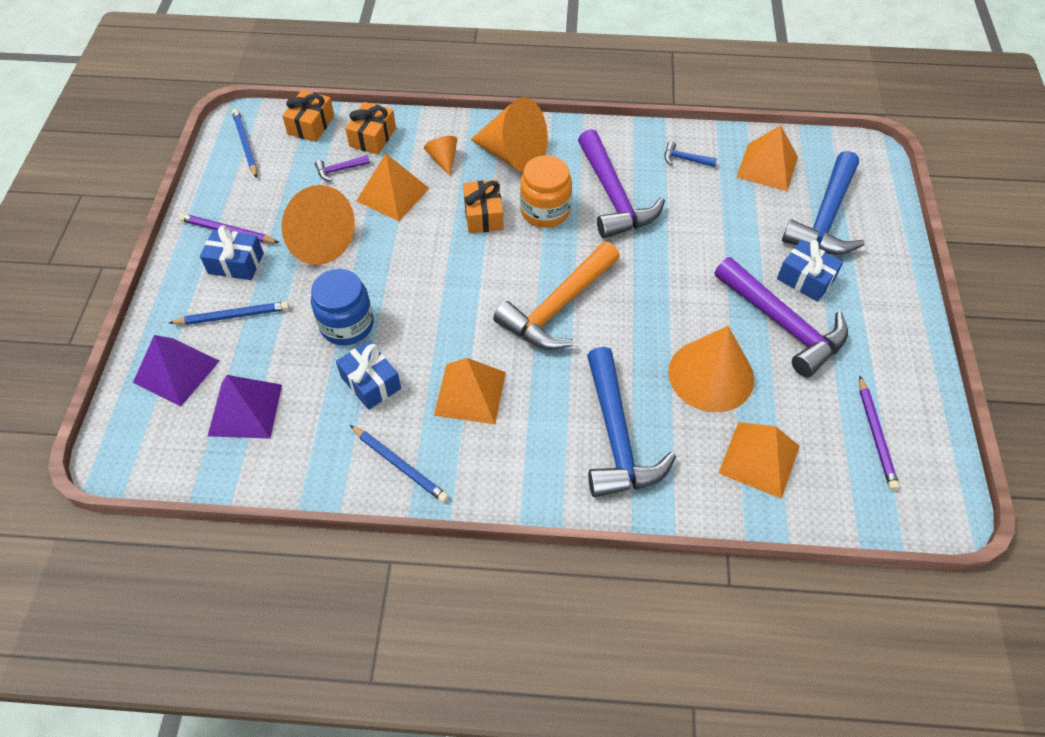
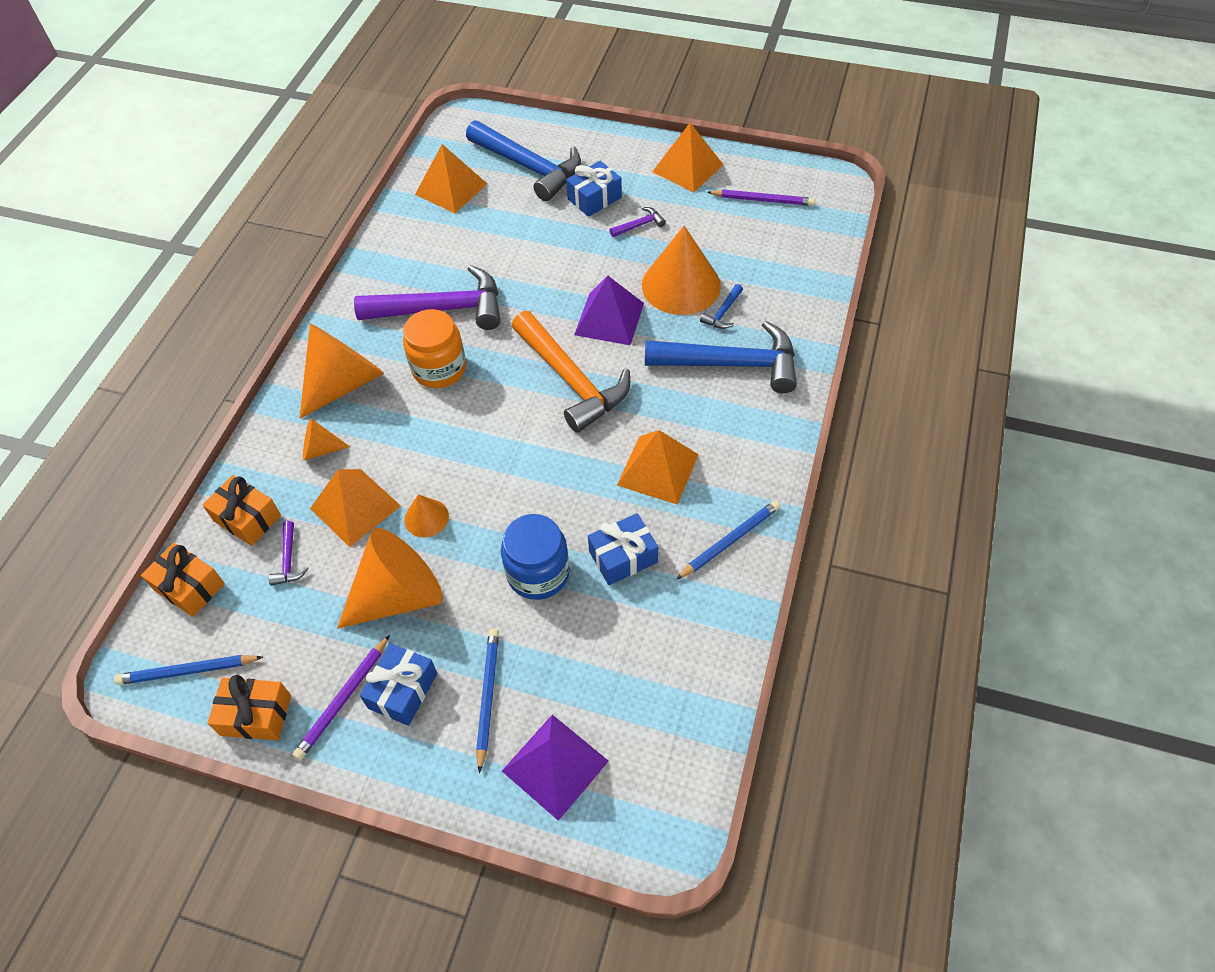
camera: 75 degrees left, 0 degrees up
(245, 409) = (629, 687): purple pyramid -> purple pyramid (609, 319)
(390, 240) = (426, 518): none -> orange cone
(483, 215) = (424, 423): orange gift -> orange gift (256, 715)
(685, 159) = (414, 244): blue hammer -> blue hammer (723, 313)
(759, 459) = (772, 274): orange pyramid -> orange pyramid (687, 168)
(783, 324) = (639, 225): purple hammer -> purple hammer, size x0.41

